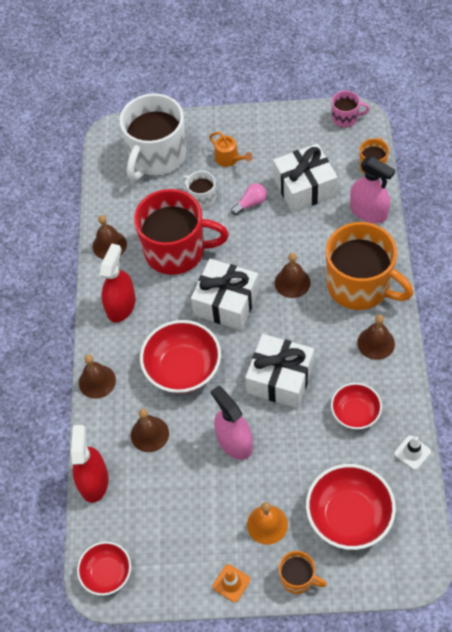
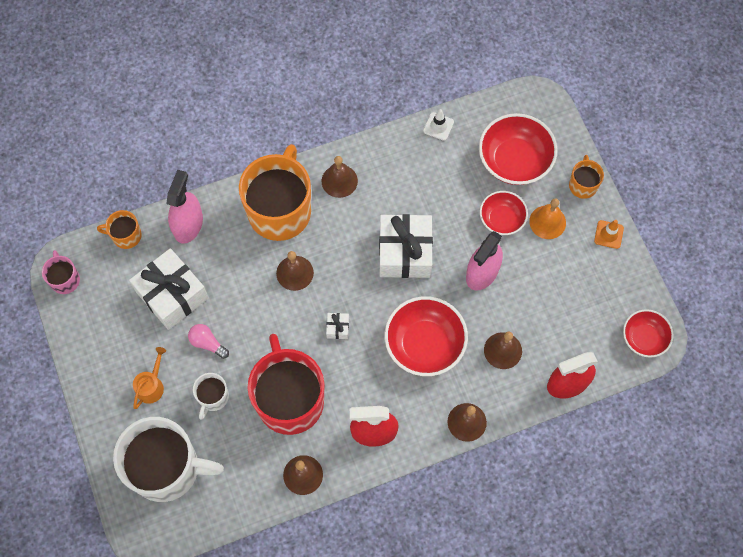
camera: 115 degrees left, 10 degrees up
(226, 303) = (337, 328): white gift -> white gift, size x0.41
(355, 413) = (417, 180): red bowl -> red bowl (501, 219)

